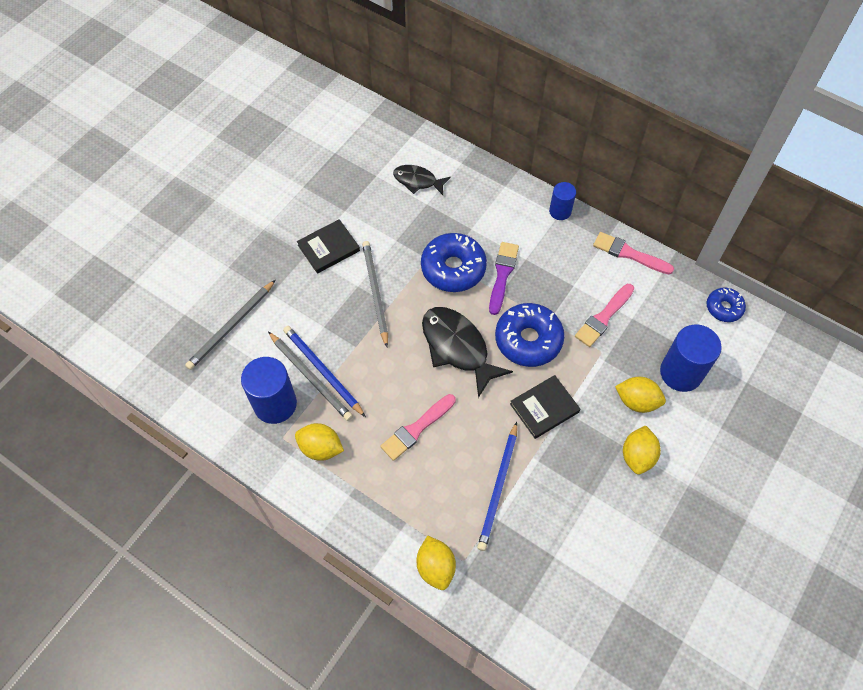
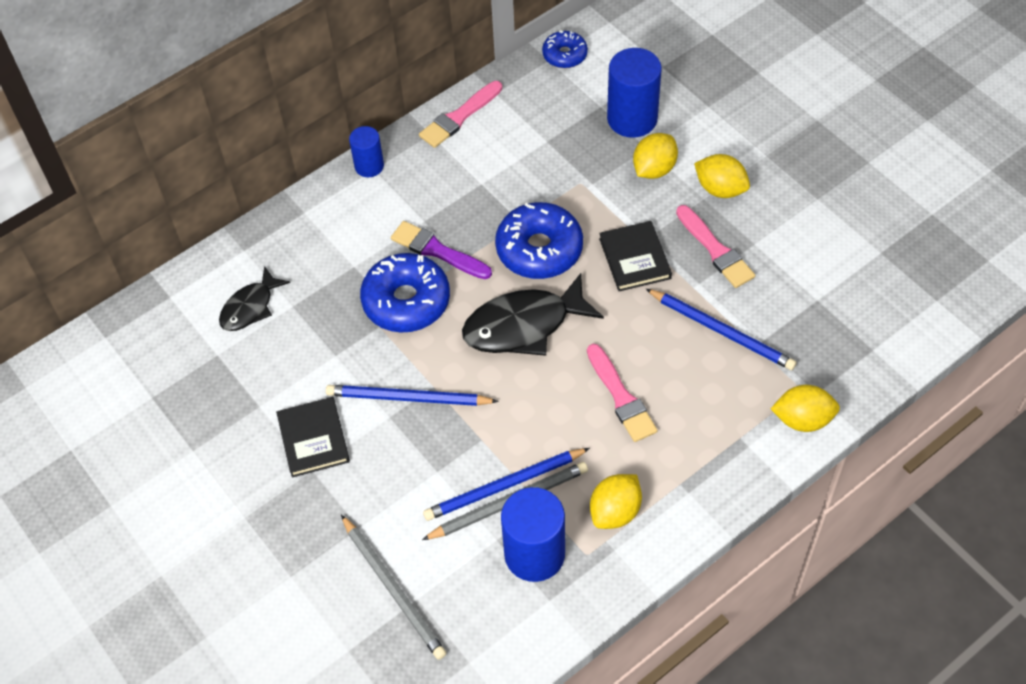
camera: 70 degrees left, 5 degrees down
(375, 292) = (408, 398): grey pencil -> blue pencil
(603, 317) = (536, 167): pink brush -> pink brush (715, 250)

